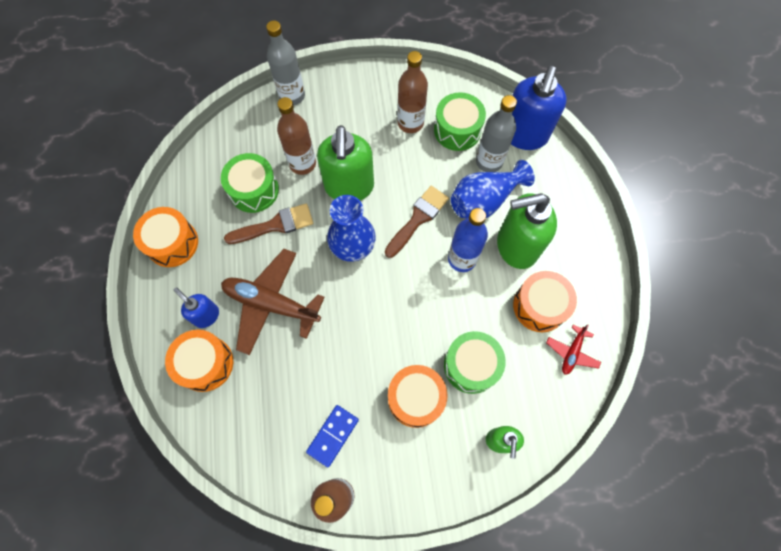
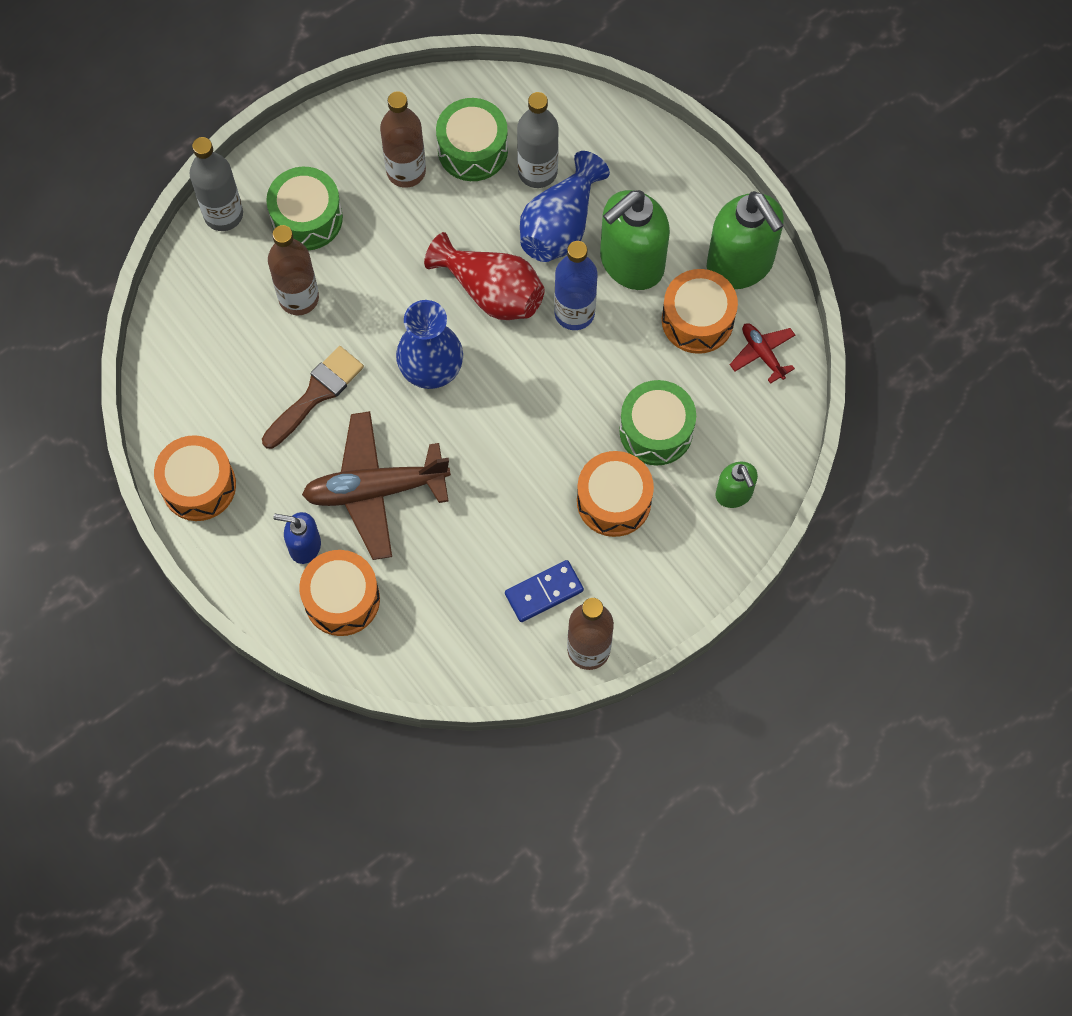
camera: 30 degrees left, 0 degrees up
(254, 190) = (258, 365): green drum -> green drum (307, 218)
(333, 435) = (544, 592): blue domino -> blue domino turned 60 degrees clockwise
(349, 187) = (379, 297): green soap dispenser -> green soap dispenser (740, 264)
(418, 218) = (491, 291): brown brush -> red vase
(524, 135) = (562, 113): blue soap dispenser -> none
(571, 352) = (762, 354): red plane -> red plane turned 150 degrees clockwise

